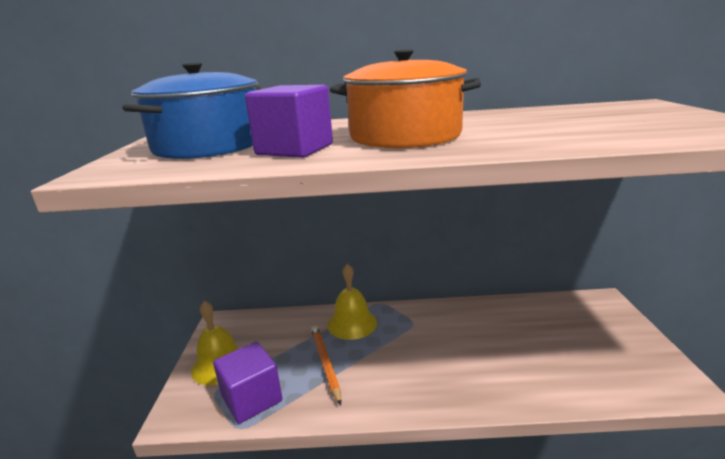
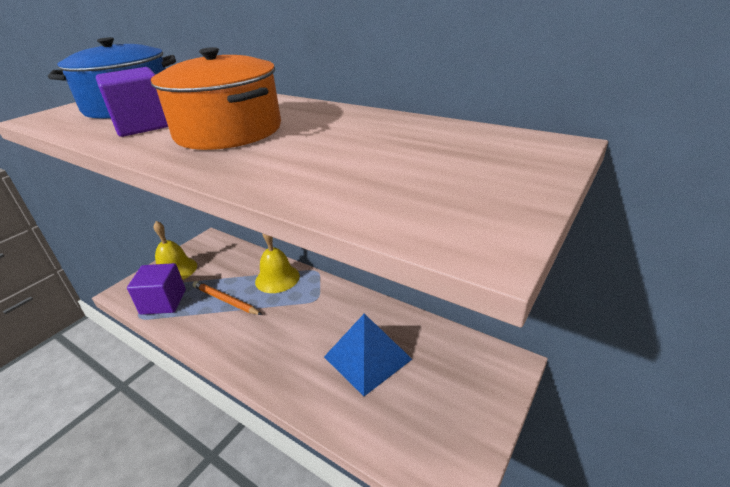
camera: 35 degrees right, 10 degrees up
(325, 363) = (225, 300): orange pencil -> orange pencil turned 75 degrees counterclockwise
(517, 343) = (367, 358): none -> blue pyramid

